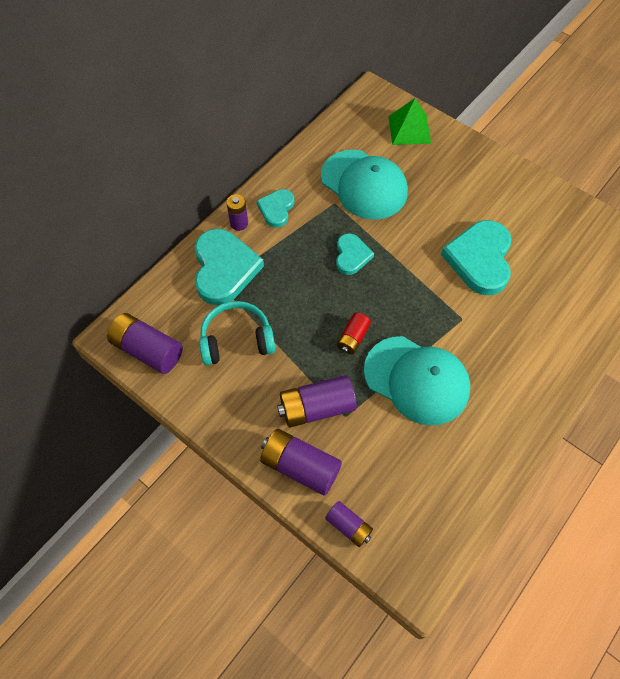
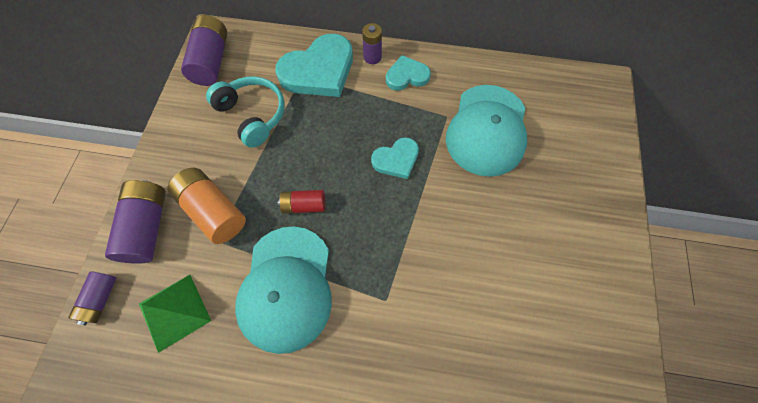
camera: 60 degrees right, 5 degrees up
(316, 408) = (213, 211): purple battery -> orange battery
(409, 129) = (588, 136): green pyramid -> green pyramid (174, 312)
(480, 259) = (474, 284): turquoise heart -> none

